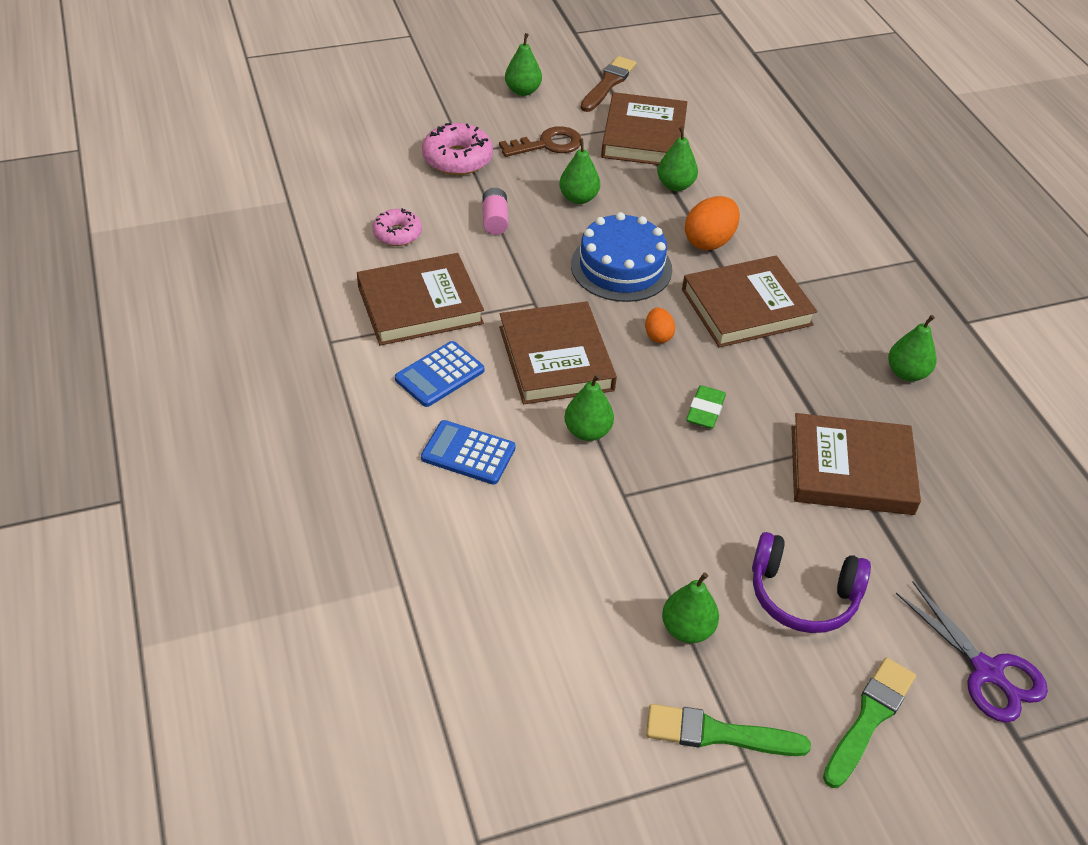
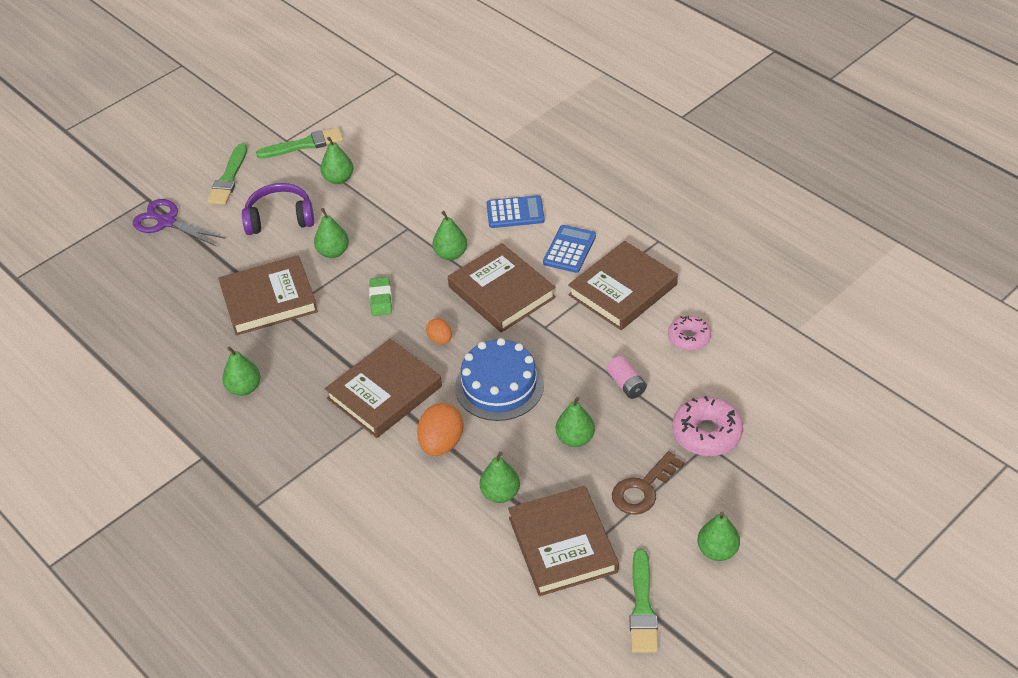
camera: 160 degrees right, 0 degrees up
(608, 83) = (642, 607): brown brush -> green brush
(742, 503) = (333, 252): none -> green pear

